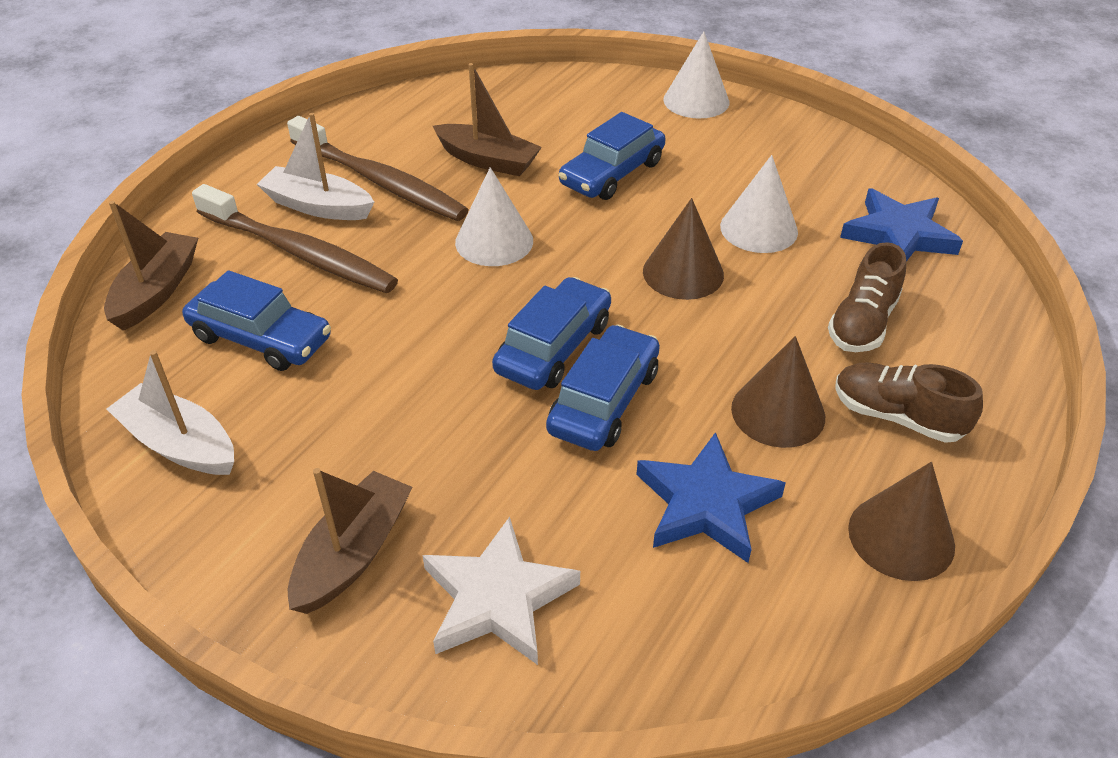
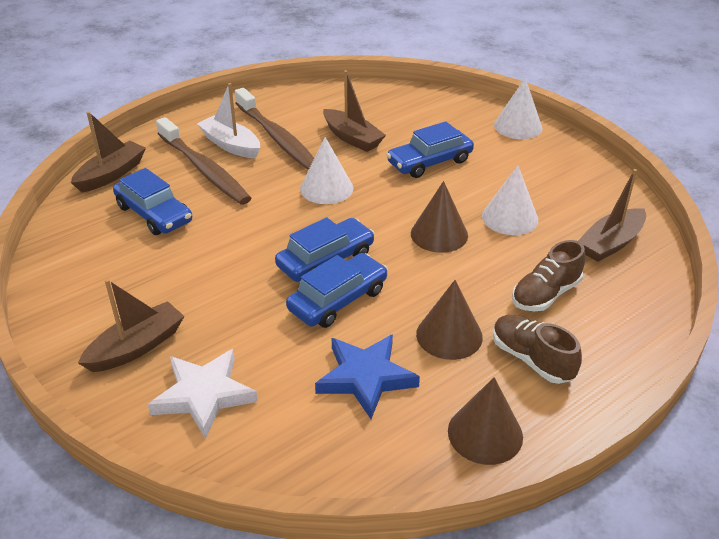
camera: 20 degrees right, 5 degrees down
(180, 444) = (77, 262): white boat -> none
(899, 235) = (611, 243): blue star -> brown boat

